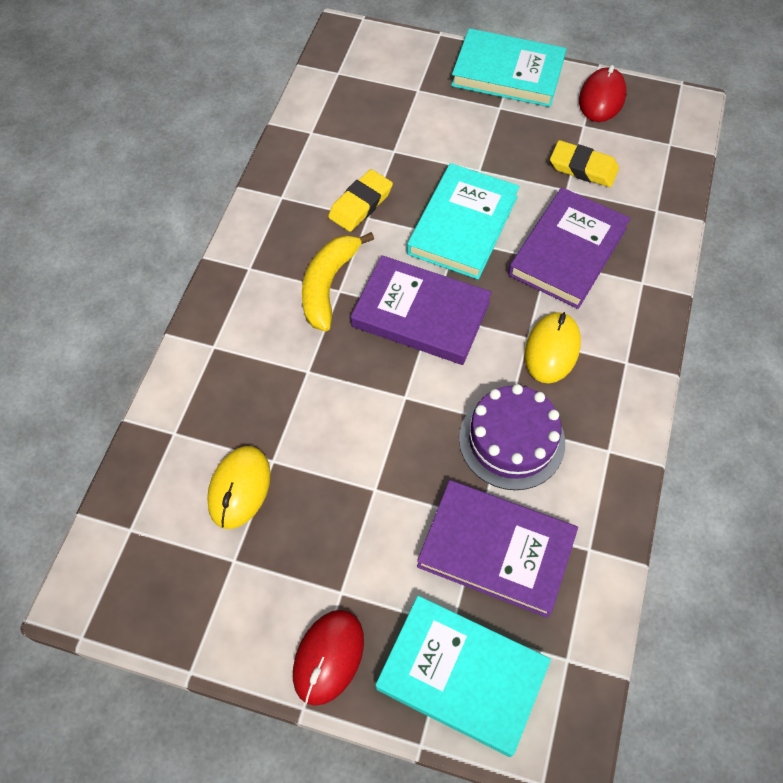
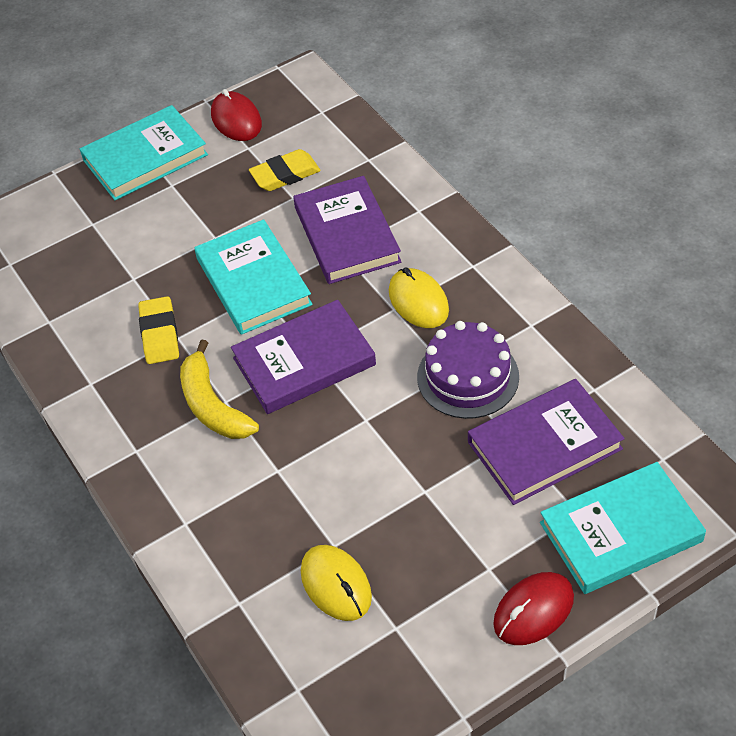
camera: 45 degrees left, 10 degrees down
(328, 657) = (533, 610): red mouse -> red mouse turned 75 degrees clockwise

